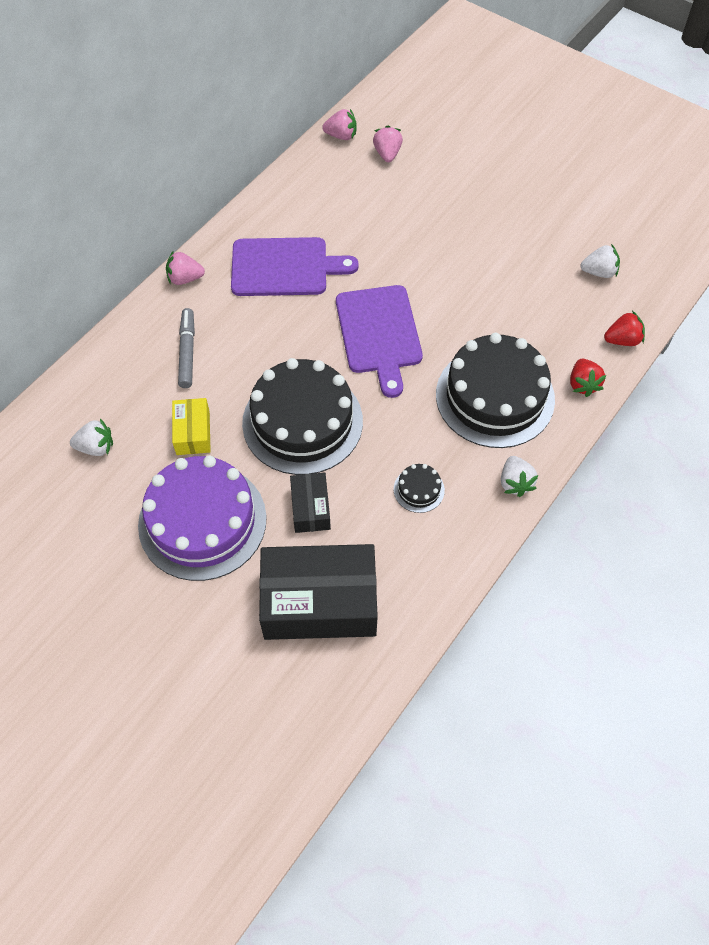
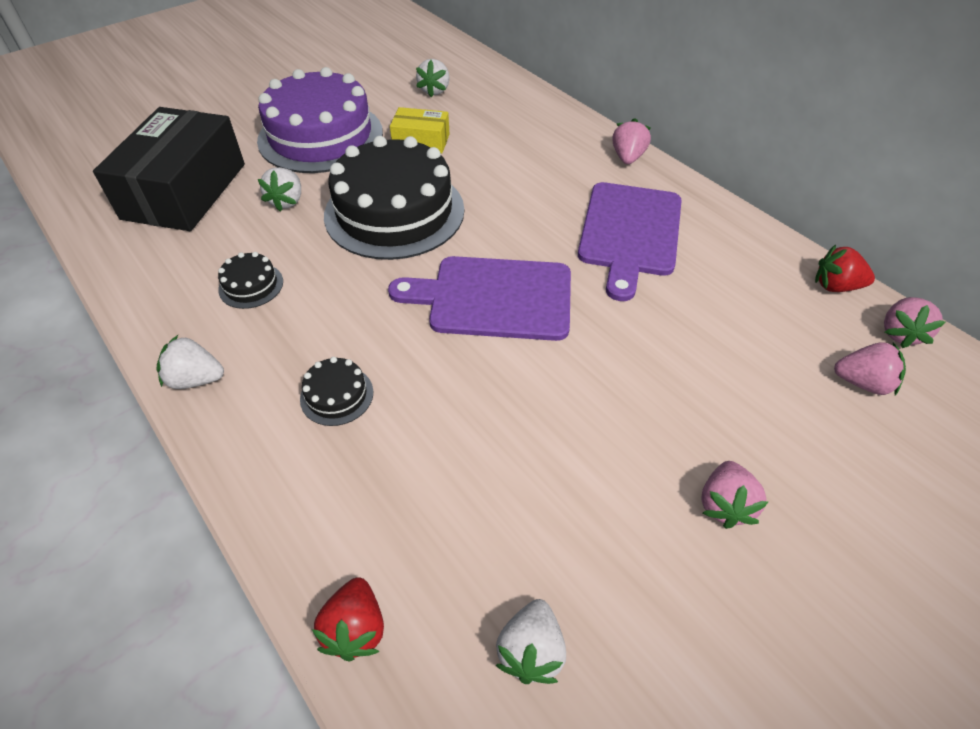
camera: 105 degrees right, 10 degrees down
(187, 352) = (523, 148): grey marker -> none
(310, 508) = (287, 201): black box -> white strawberry
(492, 209) = (724, 505): none -> pink strawberry
(495, 396) = (337, 395): black cake -> black cake, size x0.41
(583, 384) = (298, 521): red strawberry -> red strawberry (836, 286)

